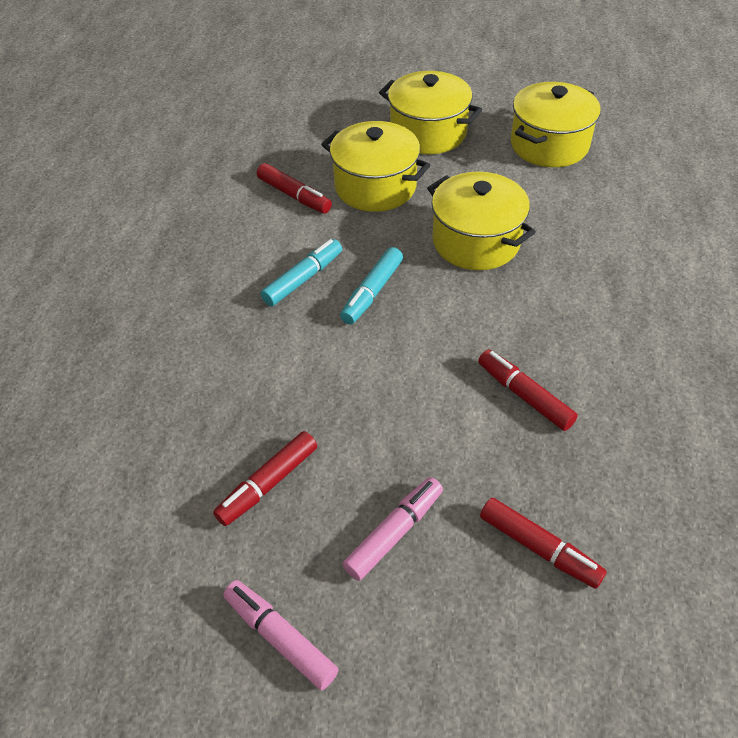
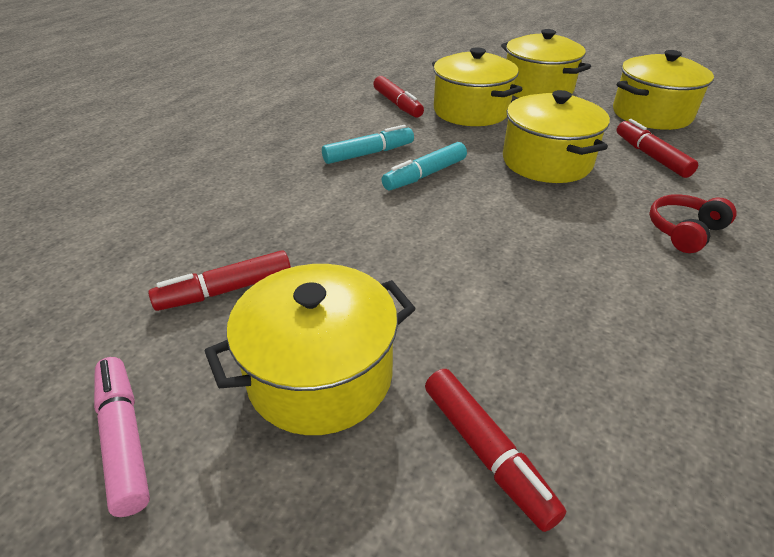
camera: 20 degrees right, 10 degrees down
(394, 533) = (320, 375): pink marker -> yellow pot
(524, 395) = (540, 290): red marker -> red marker (651, 156)
(615, 294) = (684, 231): none -> red headphones

